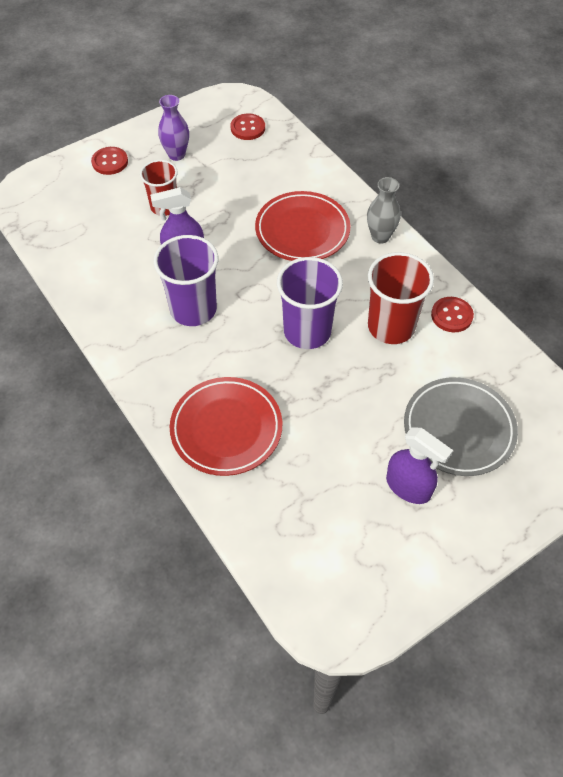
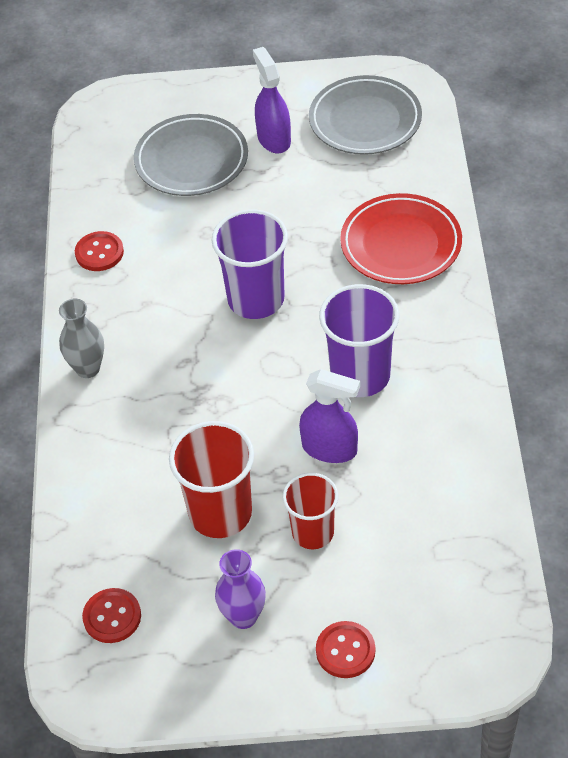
camera: 145 degrees left, 5 degrees down
(302, 230) = (168, 417): red plate -> none
(341, 552) = (365, 120): none -> grey plate
(391, 326) = (168, 268): red cup -> red cup (220, 513)

